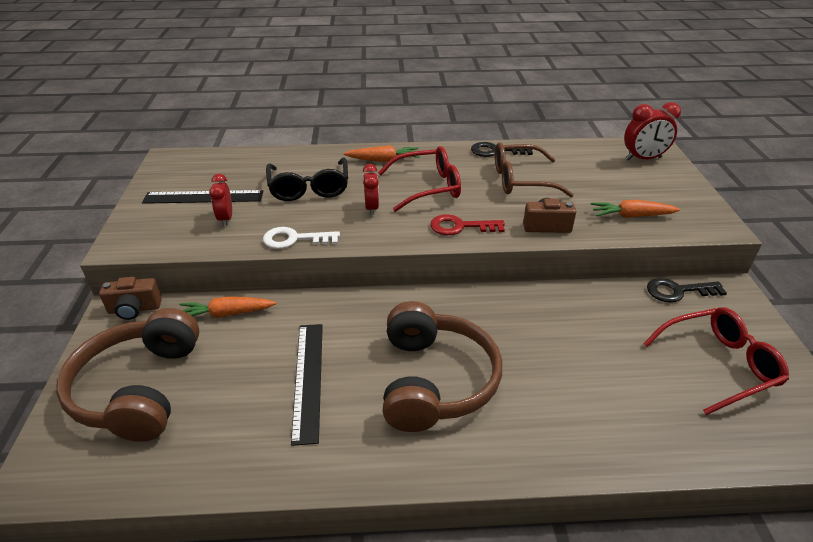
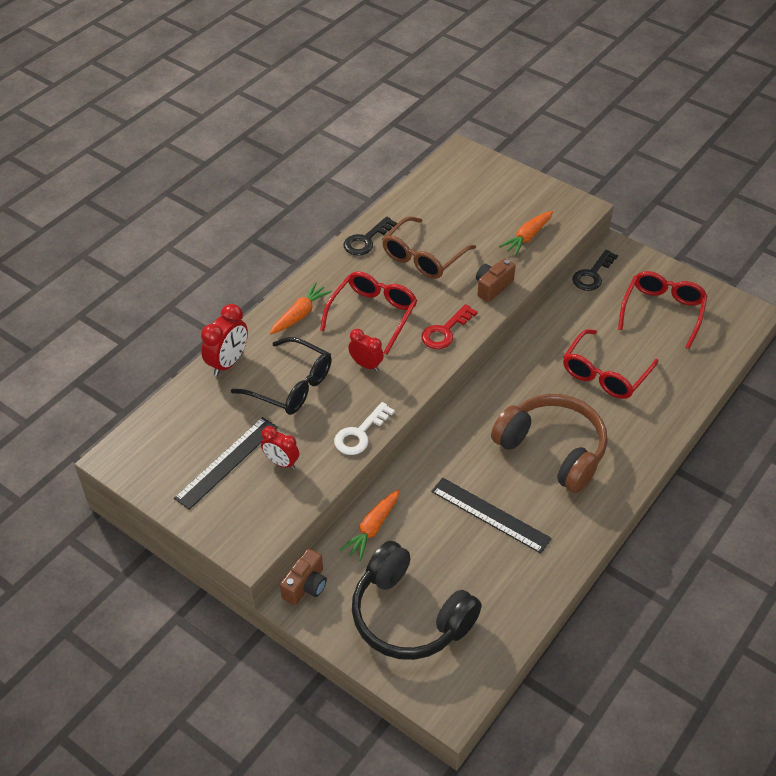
camera: 50 degrees left, 10 degrees up
(139, 388) = (409, 616): brown headphones -> black headphones
(577, 366) = (605, 373): none -> red glasses
(643, 159) = (470, 173): red clock -> red clock (228, 362)

